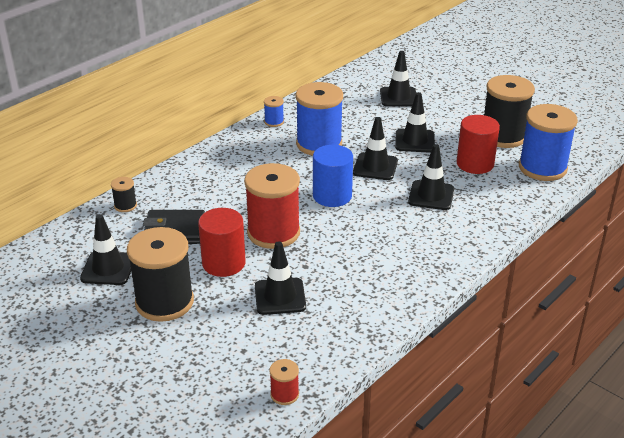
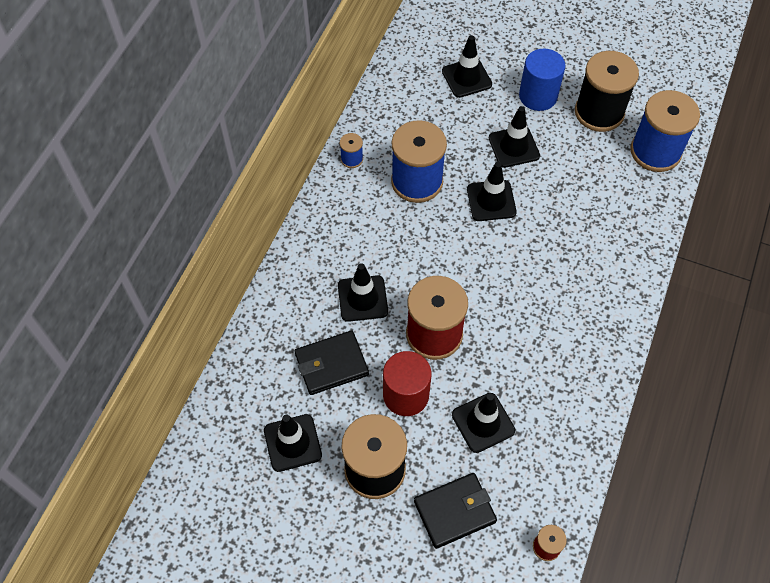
camera: 20 degrees left, 25 degrees up
(125, 206) = (259, 344): black spool -> none
(215, 347) = (454, 511): none -> black wallet
(332, 196) = (467, 260): blue cylinder -> blue cylinder (538, 96)
(431, 195) = (565, 228): black traffic cone -> black traffic cone (362, 298)
(475, 164) = (588, 165): red cylinder -> none

